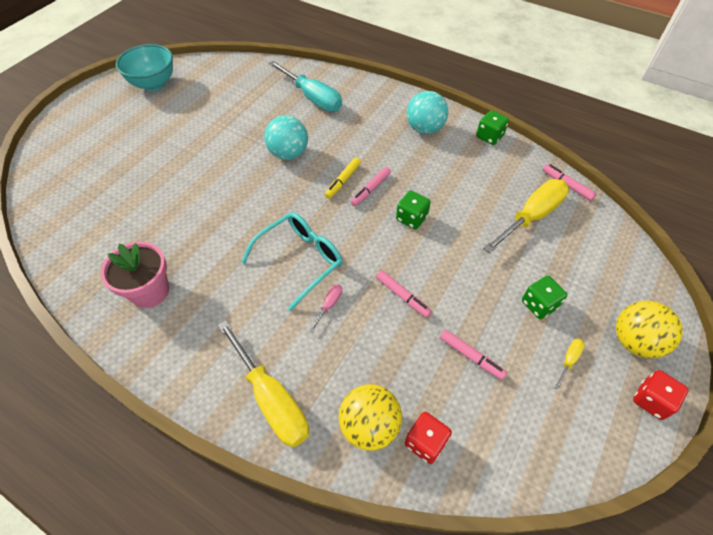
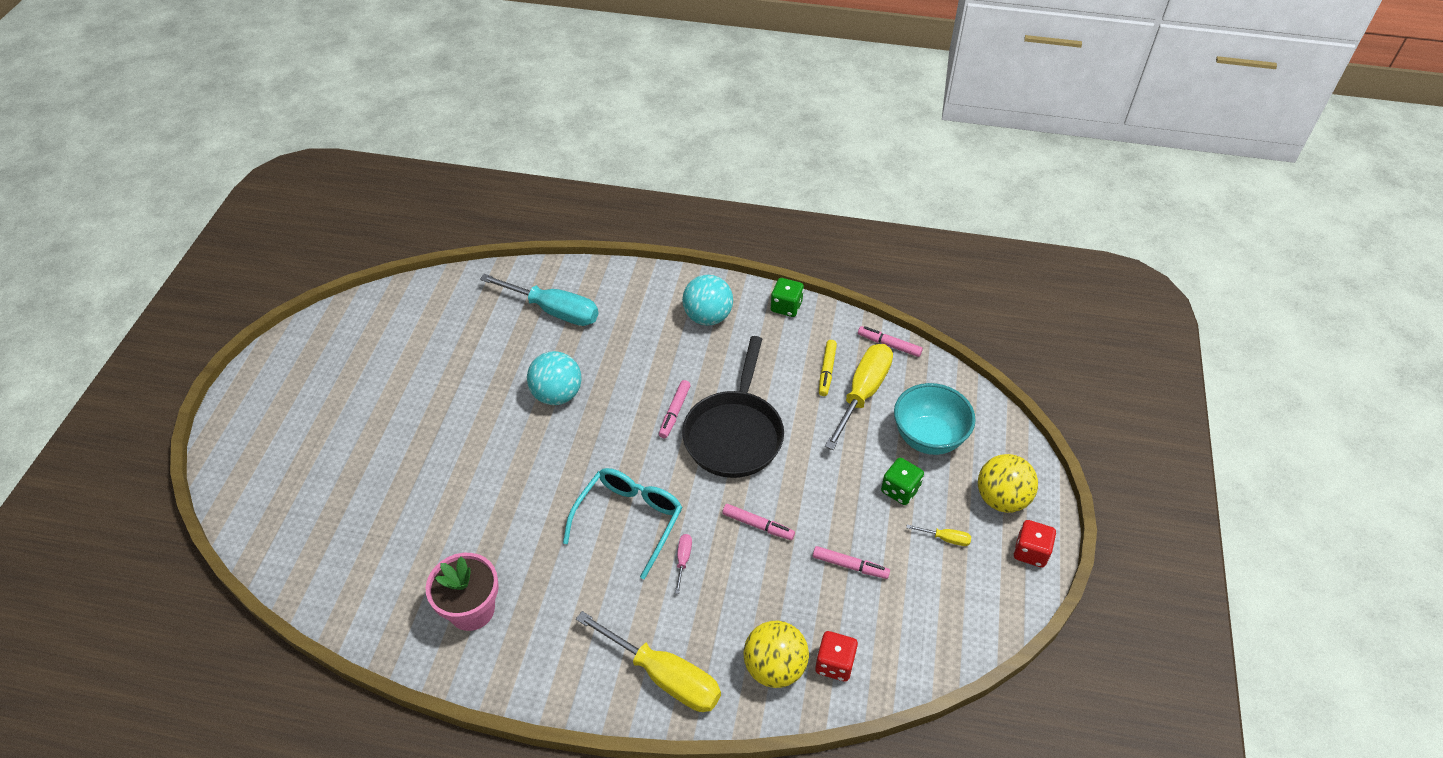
camera: 20 degrees left, 5 degrees down
(154, 84) = (331, 346): turquoise bowl -> turquoise bowl (928, 438)
(343, 181) = (638, 411): yellow marker -> yellow marker (827, 371)
(411, 218) = (734, 434): green dice -> black pan
(568, 360) = (945, 538): yellow screwdriver -> yellow screwdriver turned 90 degrees clockwise

